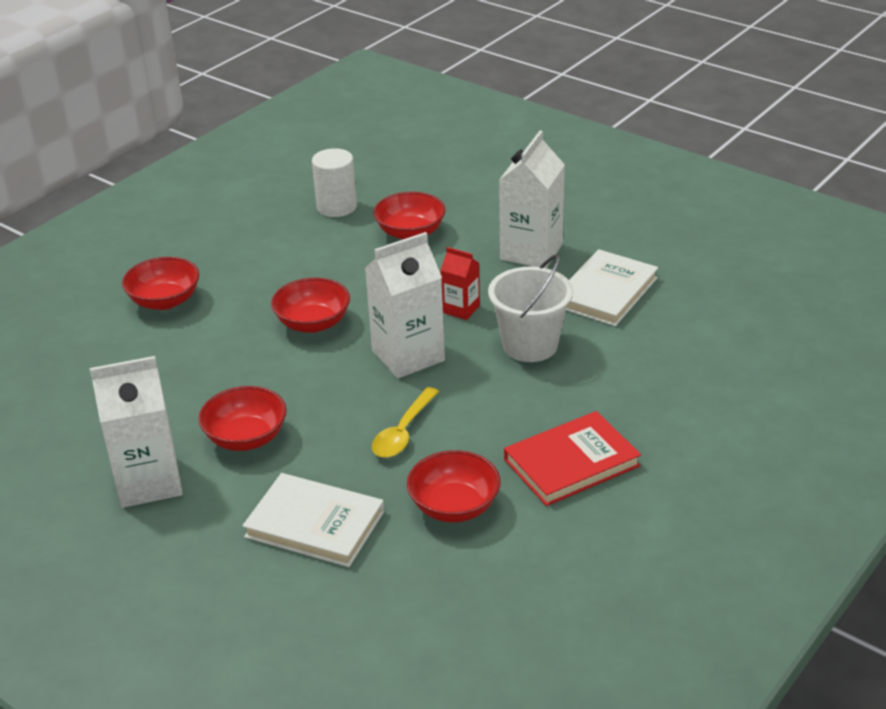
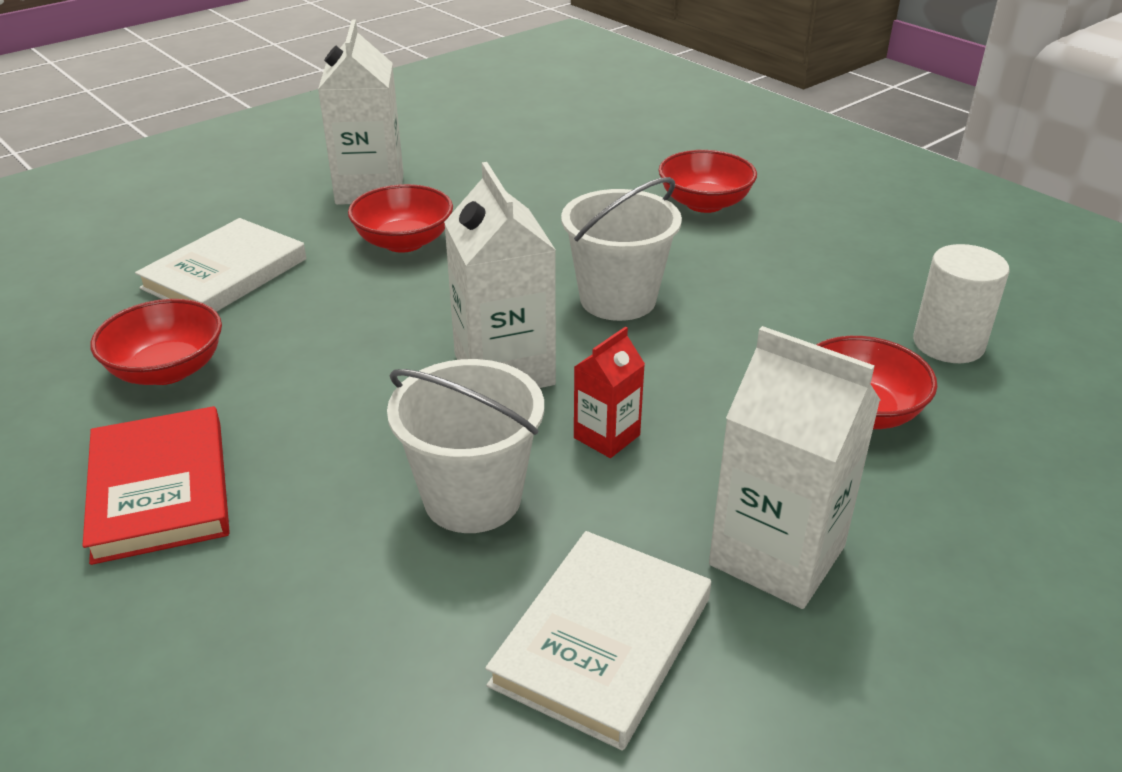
camera: 100 degrees right, 0 degrees up
(313, 323) = (618, 299): red bowl -> white bucket
(403, 432) = (339, 347): yellow spoon -> none
(606, 292) = (602, 641): white book -> white book turned 75 degrees clockwise

